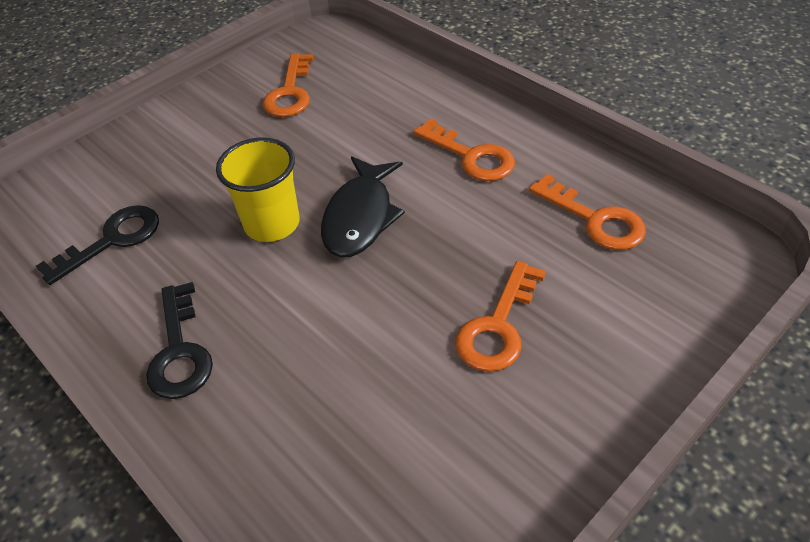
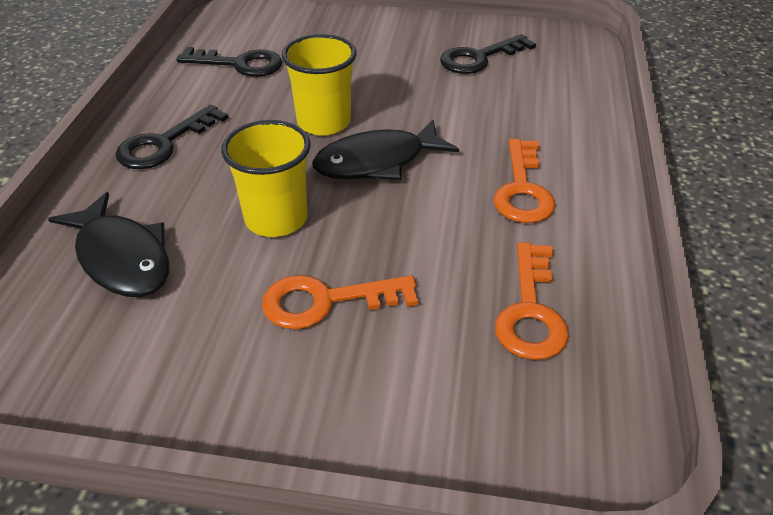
camera: 50 degrees right, 5 degrees down
(290, 92) = (479, 58): orange key -> black key
(323, 449) = (122, 258): none -> black fish
(372, 314) = (276, 219): none -> yellow cup

